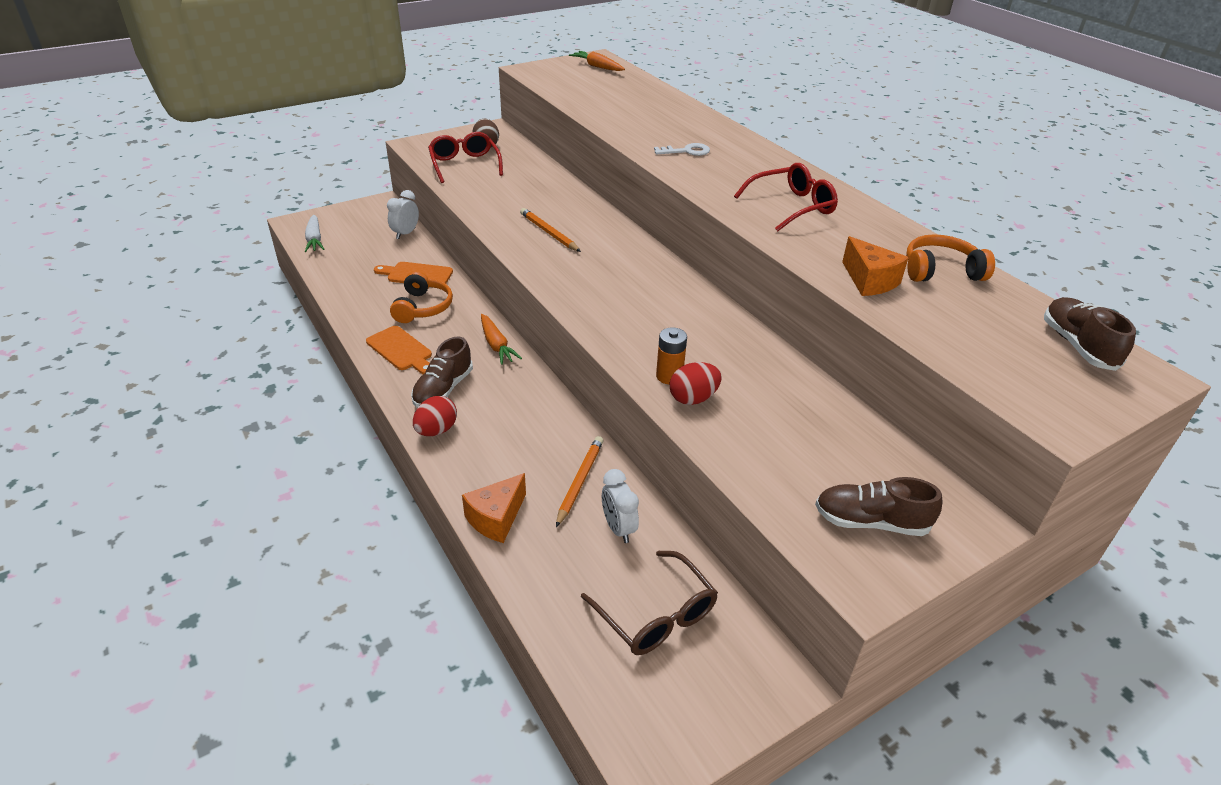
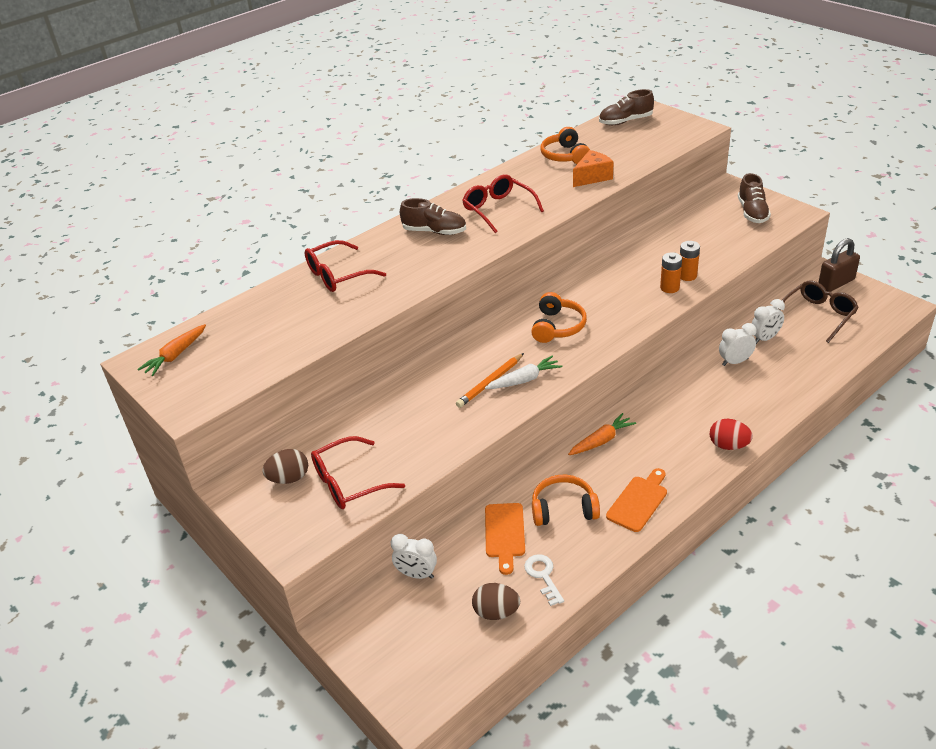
camera: 95 degrees left, 0 degrees up
(314, 239) = (453, 664): white carrot -> white carrot (524, 380)
(343, 261) = (496, 612): none -> brown egg
(443, 389) = (678, 456): brown shoe -> brown shoe (434, 231)
(496, 518) = (793, 391): orange cheese -> none
(580, 481) = (735, 362): orange pencil -> white clock
(621, 281) = (557, 327): none -> orange headphones
(684, 121) = (338, 275): none -> red glasses
(686, 151) = (410, 265): white key -> white key (543, 576)
(693, 398) = (687, 276): red egg -> orange battery
(745, 682) = (836, 283): none -> brown padlock

